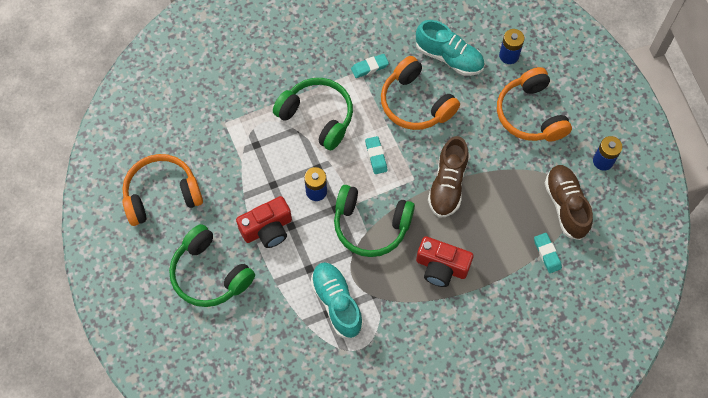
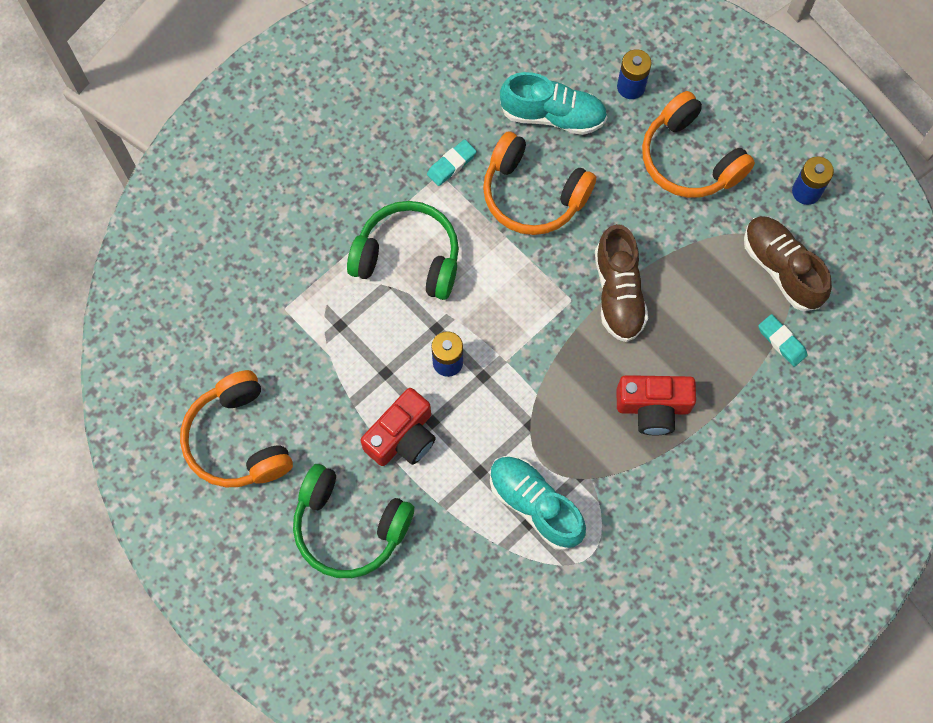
camera: 20 degrees left, 5 degrees up
(162, 194) = (238, 440): orange headphones -> orange headphones turned 75 degrees counterclockwise
(371, 225) = (539, 384): green headphones -> none
(376, 156) = (508, 286): turquoise eraser -> none

